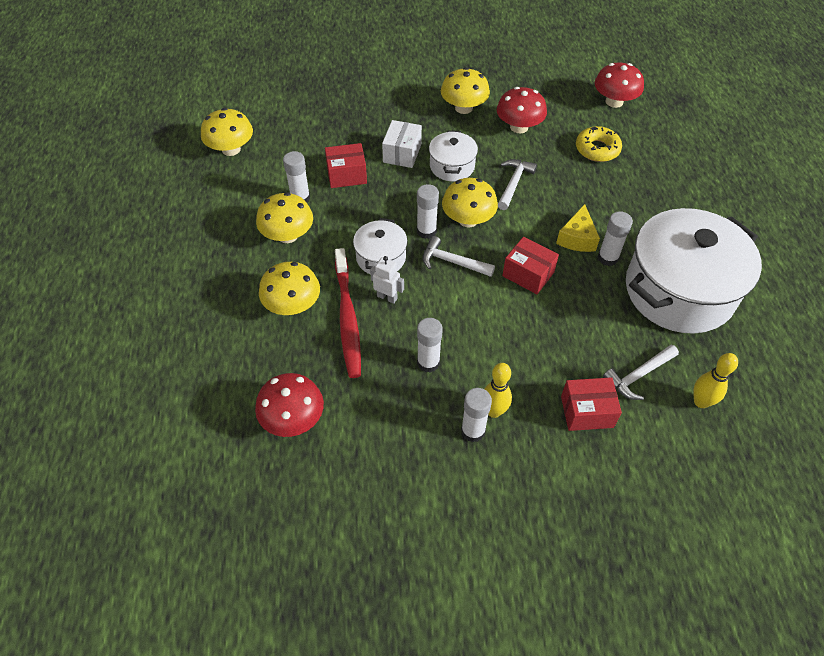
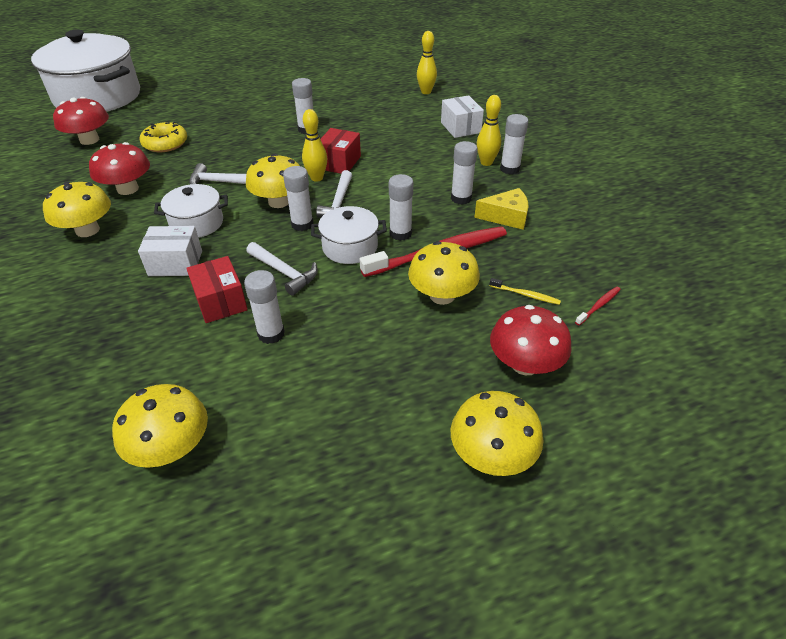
camera: 105 degrees left, 10 degrees down
(226, 415) = (599, 305): none -> red toothbrush
(265, 365) = (526, 295): none -> yellow toothbrush
(288, 235) = (340, 328): yellow mushroom -> yellow mushroom (492, 455)
(293, 419) = (569, 261): red mushroom -> red mushroom (525, 364)
(387, 297) = (400, 233): white robot -> white glue stick
(502, 252) = (316, 178): none -> yellow bowling pin
(577, 238) = (287, 144): yellow cheese -> yellow cheese (506, 217)
(587, 412) = (460, 127): red box -> white box
(638, 376) = (418, 112): white hammer -> white hammer (284, 272)
(679, 290) = (331, 101): white pot -> white pot (98, 97)

